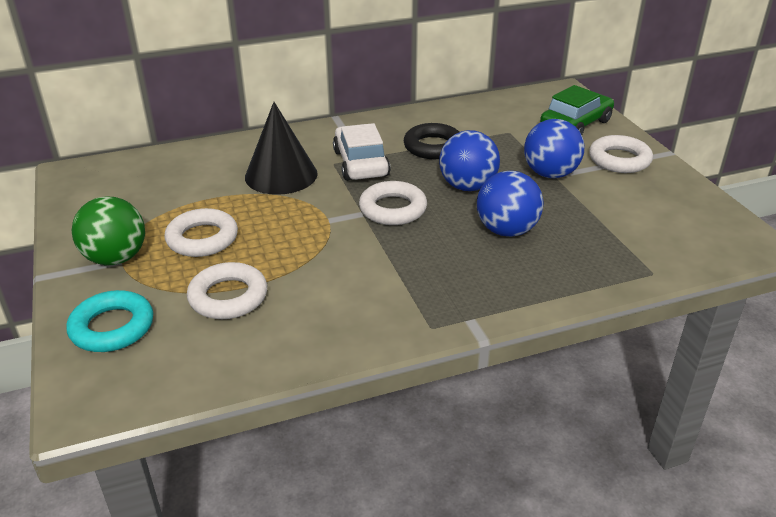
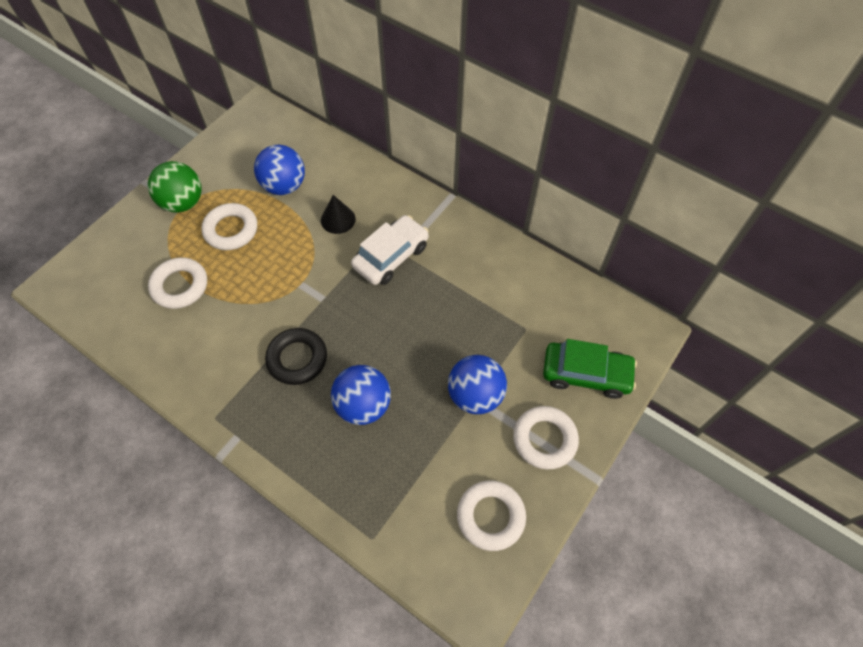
camera: 55 degrees right, 25 degrees up
(112, 327) = (120, 250): turquoise ring -> none
(281, 175) = (338, 219): black cone -> black cone, size x0.56
(393, 209) = (341, 314): white ring -> white ring (490, 516)
(433, 147) = (455, 288): black ring -> black ring (297, 359)
(467, 186) = (409, 345): blue ball -> blue ball (284, 186)

